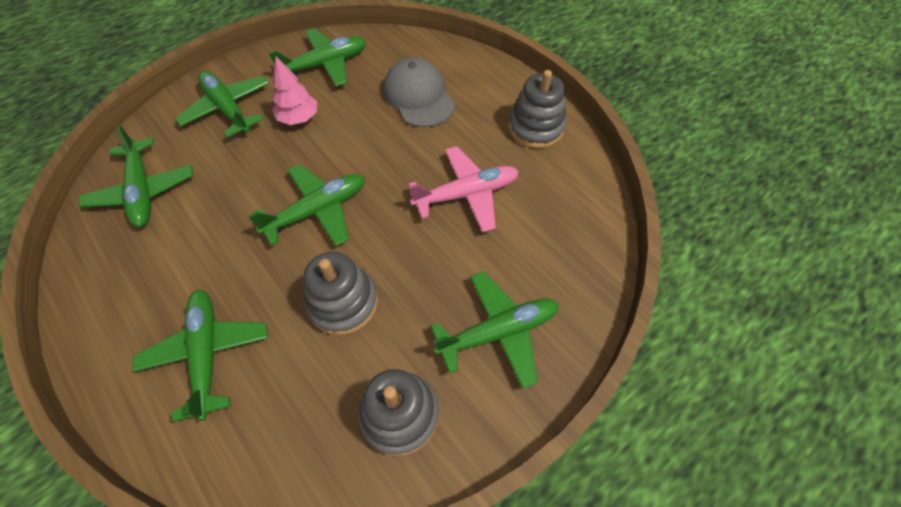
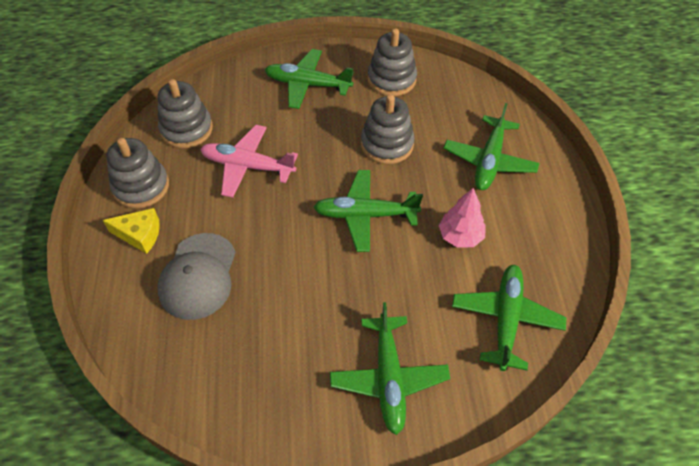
camera: 145 degrees left, 5 degrees down
(299, 118) = (324, 319): pink tree -> pink tree (460, 236)
(326, 64) = (250, 380): green plane -> none
(492, 97) = (140, 235): none -> yellow cheese
(562, 196) = (187, 129): none -> grey stacking toy

